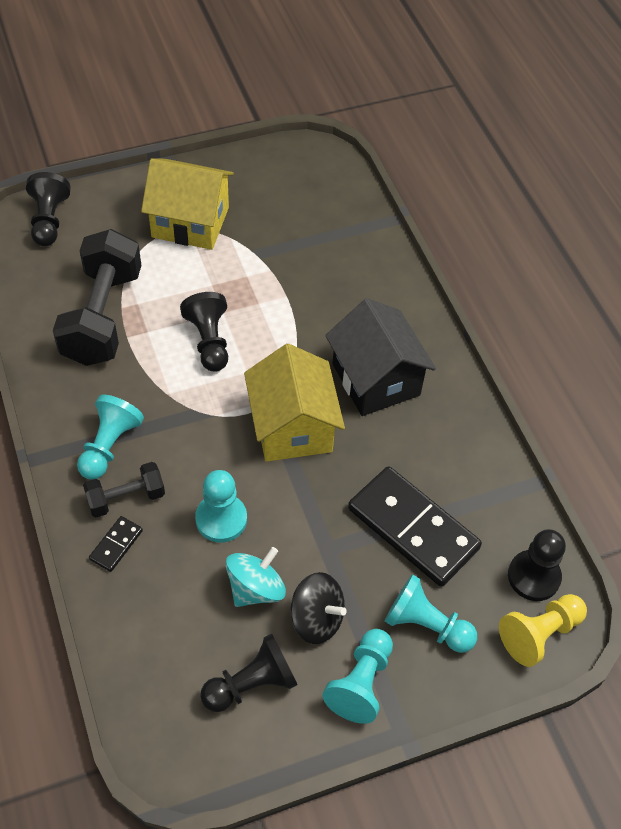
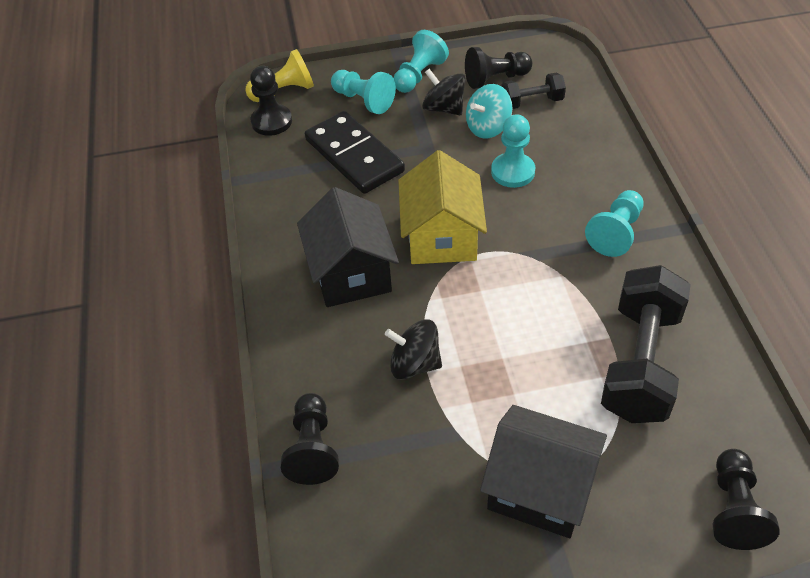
camera: 165 degrees left, 5 degrees down
(116, 545) = (601, 160): black domino -> none
(126, 498) = (596, 192): black dumbbell -> black dumbbell (532, 102)
(190, 222) = (540, 489): yellow house -> black house
(209, 341) = (519, 325): black pawn -> black pawn (313, 448)
(298, 301) = (415, 364): none -> black spinning top

